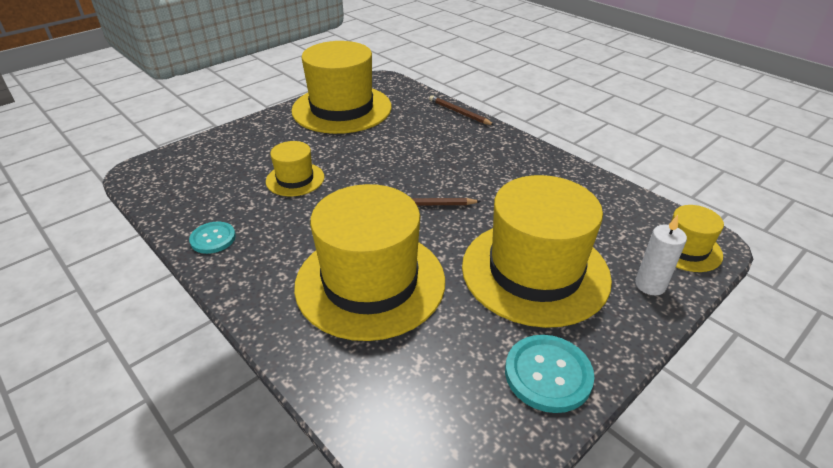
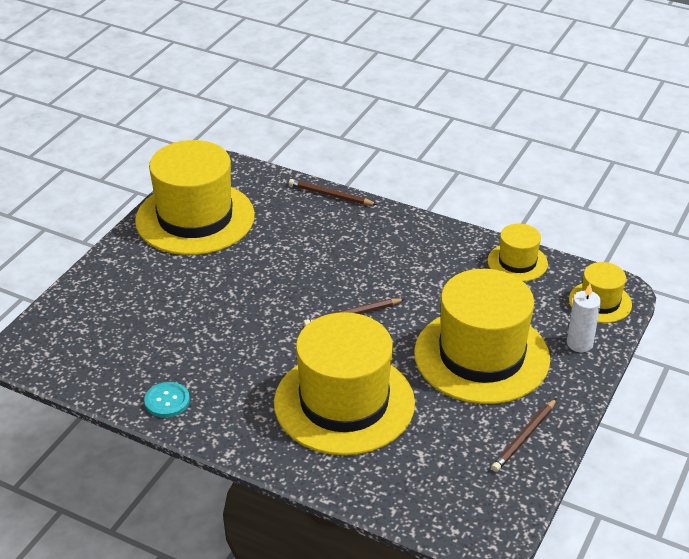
camera: 20 degrees left, 0 degrees up
(295, 179) = (203, 318): yellow hat -> yellow hat (517, 262)
(548, 374) = (524, 437): turquoise button -> brown pencil

